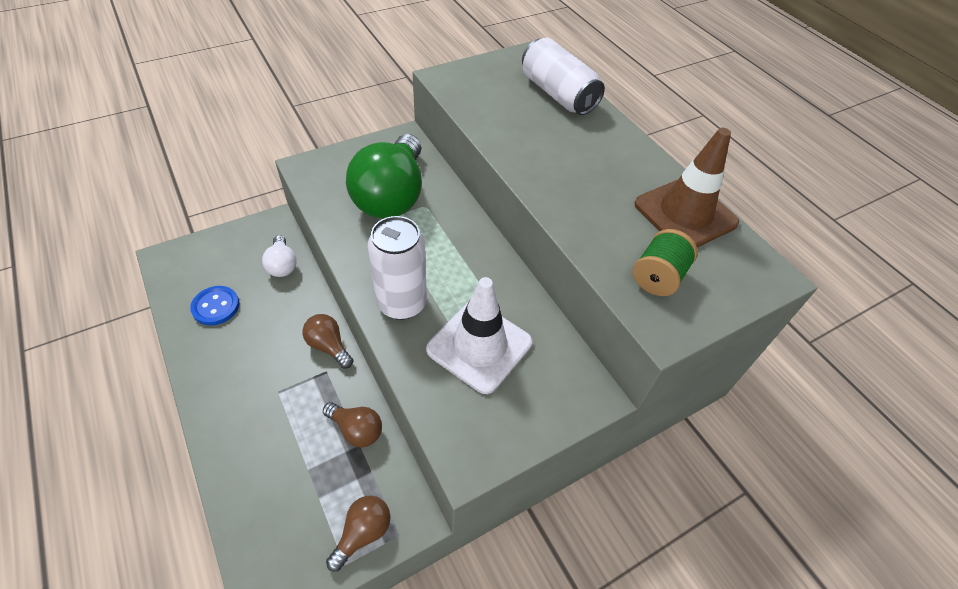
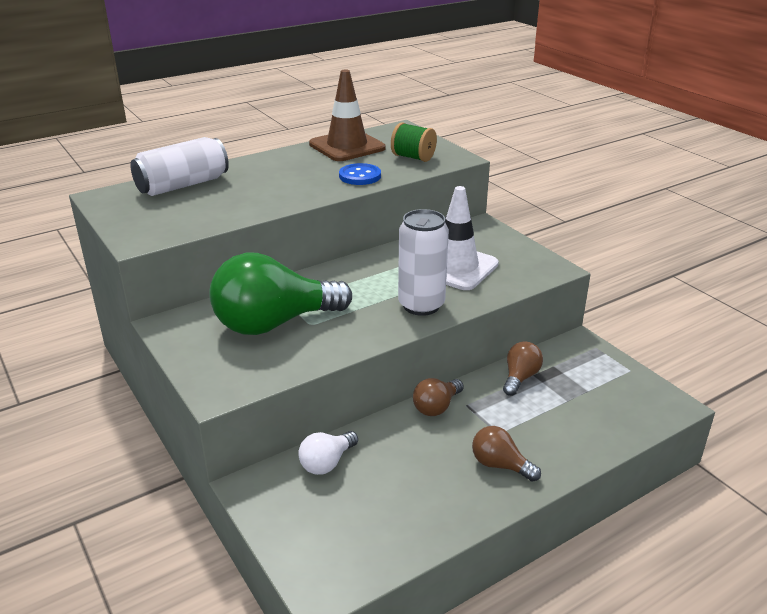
camera: 90 degrees left, 20 degrees down
(216, 306) = (401, 509): blue button -> blue button (360, 176)
(282, 265) = (327, 463): white light bulb -> white light bulb turned 150 degrees clockwise
(363, 533) = (603, 364): brown light bulb -> brown light bulb (500, 465)
(392, 196) = (274, 323): green light bulb -> green light bulb turned 150 degrees clockwise

